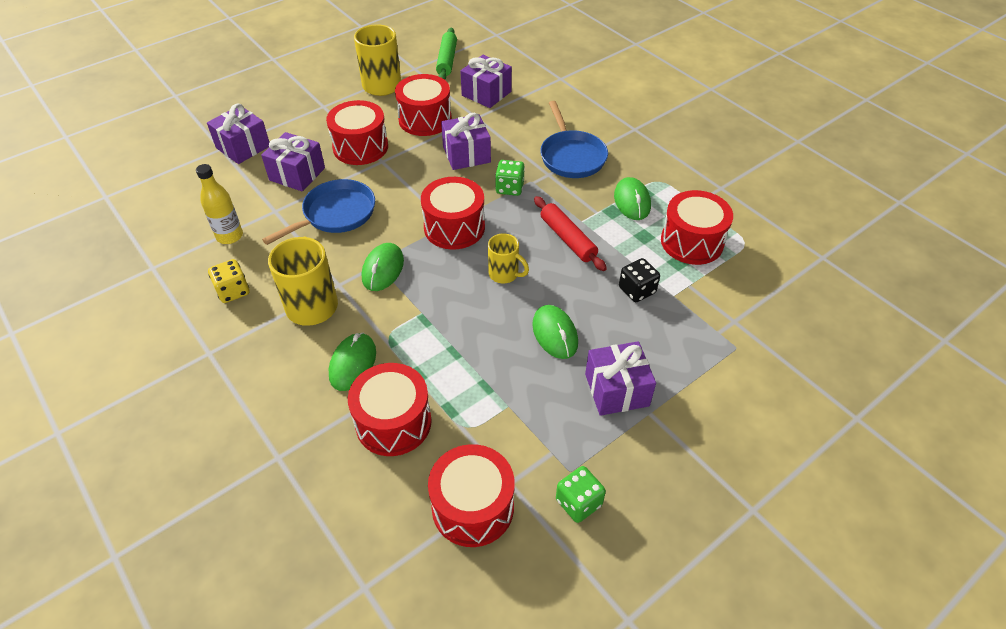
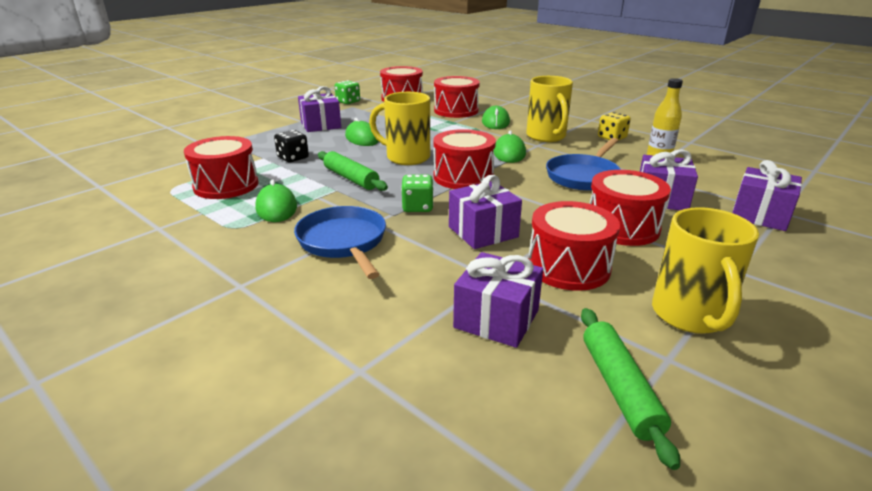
camera: 170 degrees right, 20 degrees down
(504, 274) = (406, 157): yellow mug -> yellow mug, size x1.69
(567, 239) = (351, 178): red rolling pin -> green rolling pin

